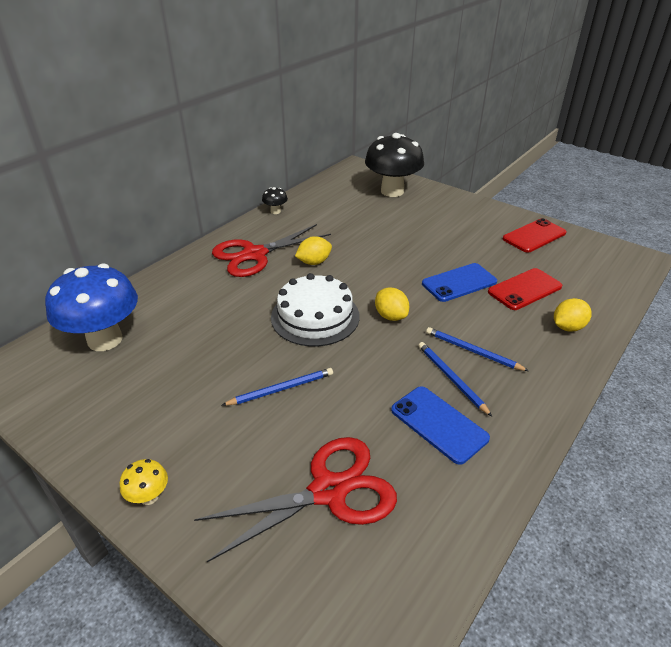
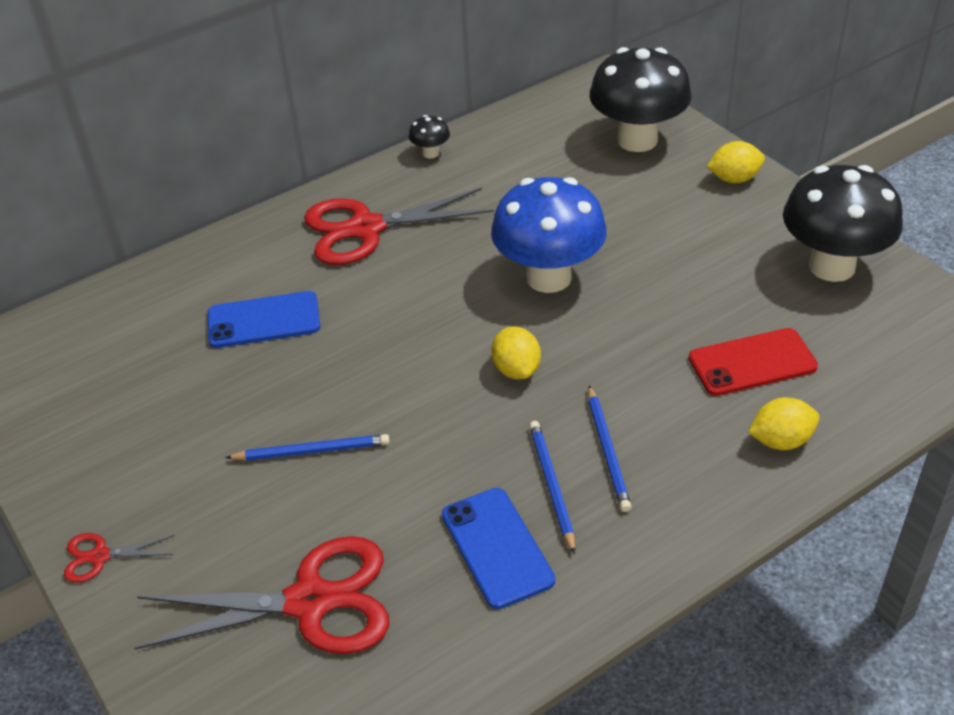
camera: 20 degrees right, 5 degrees up
(105, 339) = (117, 332): blue mushroom -> blue mushroom (548, 277)
(149, 496) = (100, 556): yellow mushroom -> red scissors
(314, 262) = (447, 257): yellow lemon -> yellow lemon (734, 179)
(315, 316) = (407, 349): white cake -> none
(459, 283) = (652, 332): blue phone -> blue phone (264, 320)
(473, 351) = (607, 450): blue pencil -> blue pencil turned 150 degrees counterclockwise
(534, 236) = (832, 266): red phone -> black mushroom

